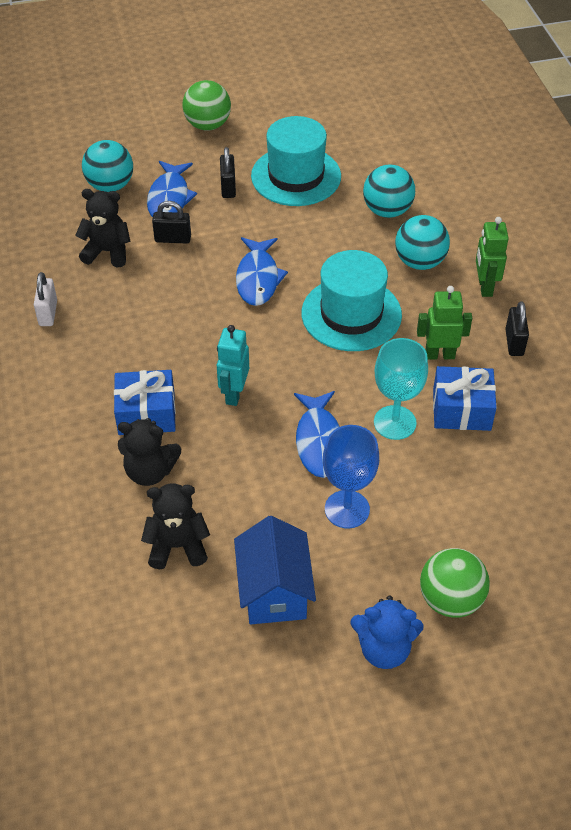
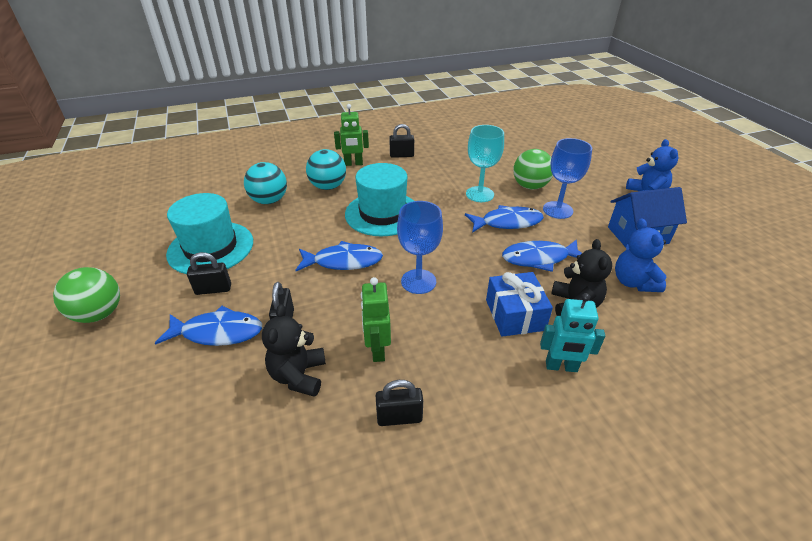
camera: 95 degrees left, 10 degrees down
(48, 313) = (399, 417): white padlock -> black padlock
(110, 186) = (178, 390): turquoise ball -> none
(177, 546) = (633, 282): black teddy bear -> blue teddy bear
(214, 339) = (418, 281): none -> blue goblet
(234, 394) = (476, 265): turquoise robot -> turquoise robot (561, 366)
(238, 458) = (539, 258): none -> blue fish
(439, 355) = (416, 179): green robot -> green robot (377, 350)
(450, 599) = (598, 175): green ball -> green ball (530, 186)
(461, 410) = (461, 172): blue gift -> none

